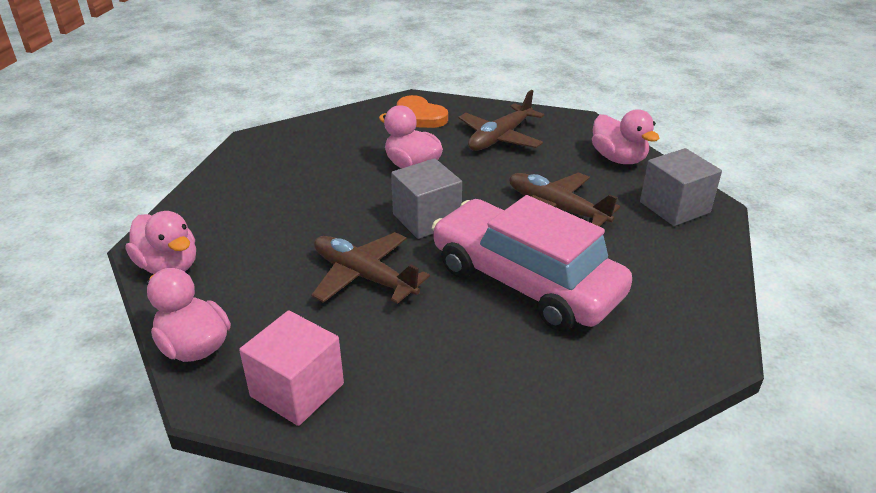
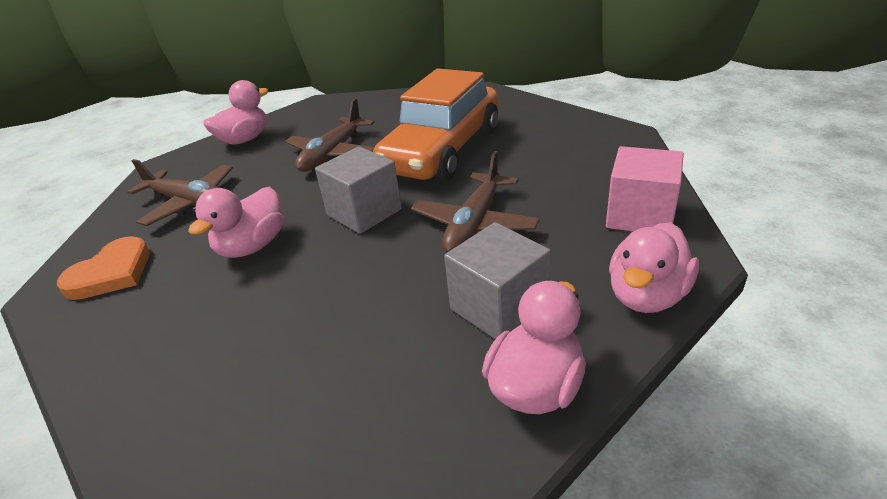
camera: 100 degrees left, 0 degrees up
(525, 281) = (442, 150): pink car -> orange car
(674, 207) = (323, 113): grey cube -> grey cube (499, 307)

